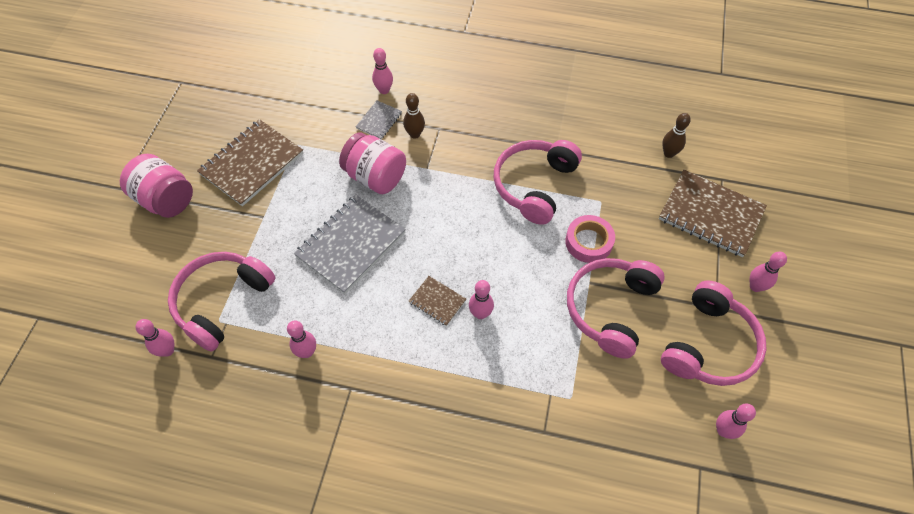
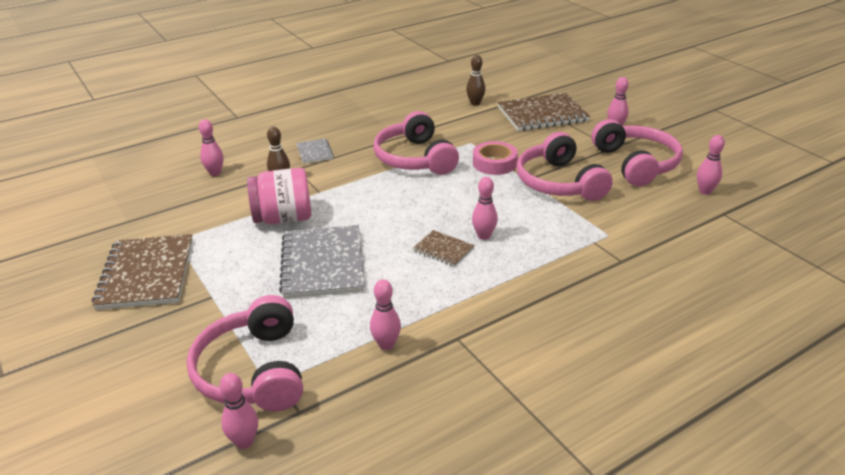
camera: 45 degrees left, 25 degrees down
(166, 199) = (78, 348): pink jar -> none
(379, 121) = (237, 190): grey notebook -> grey notebook (314, 152)
(437, 301) = (443, 250): brown notebook -> brown notebook turned 45 degrees clockwise

